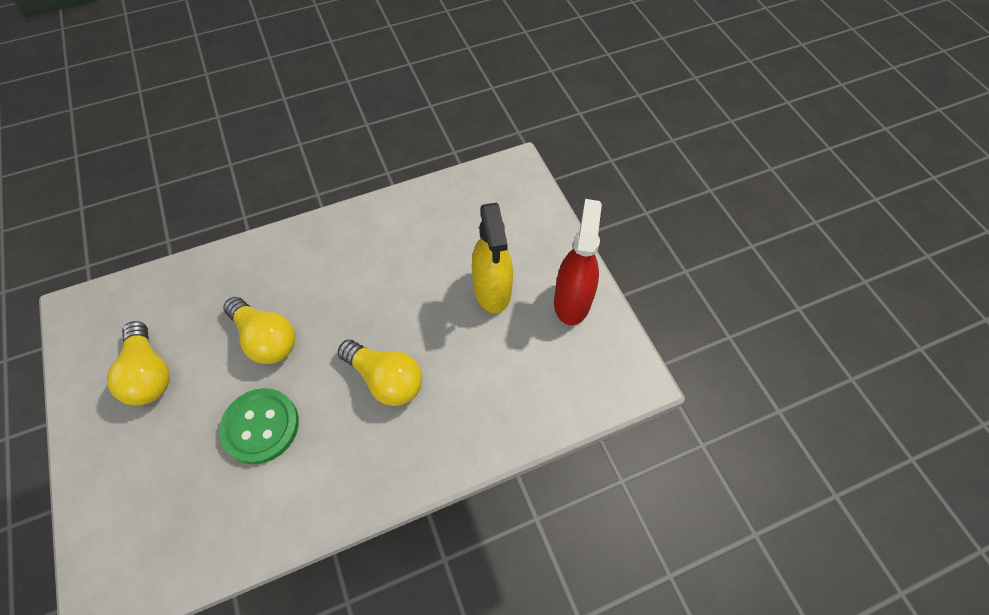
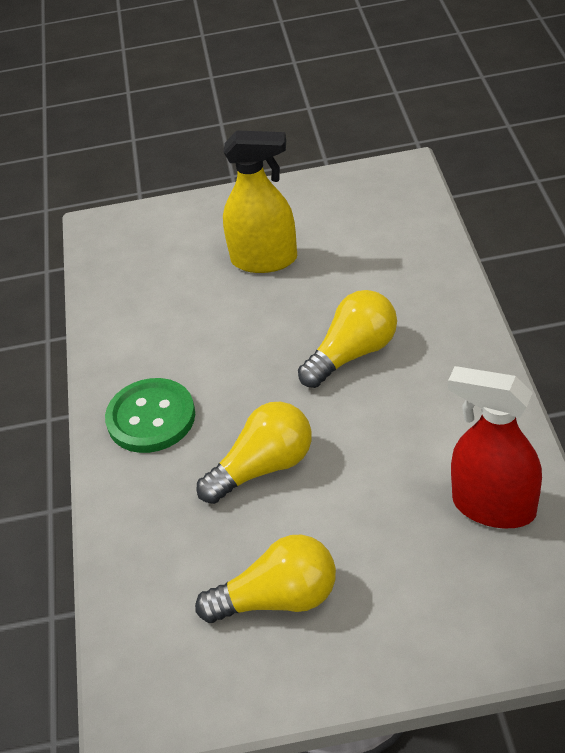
camera: 70 degrees left, 15 degrees down
(261, 426) = (386, 470): green button -> green button (151, 418)
(572, 301) = (300, 202): red spray bottle -> red spray bottle (493, 506)

